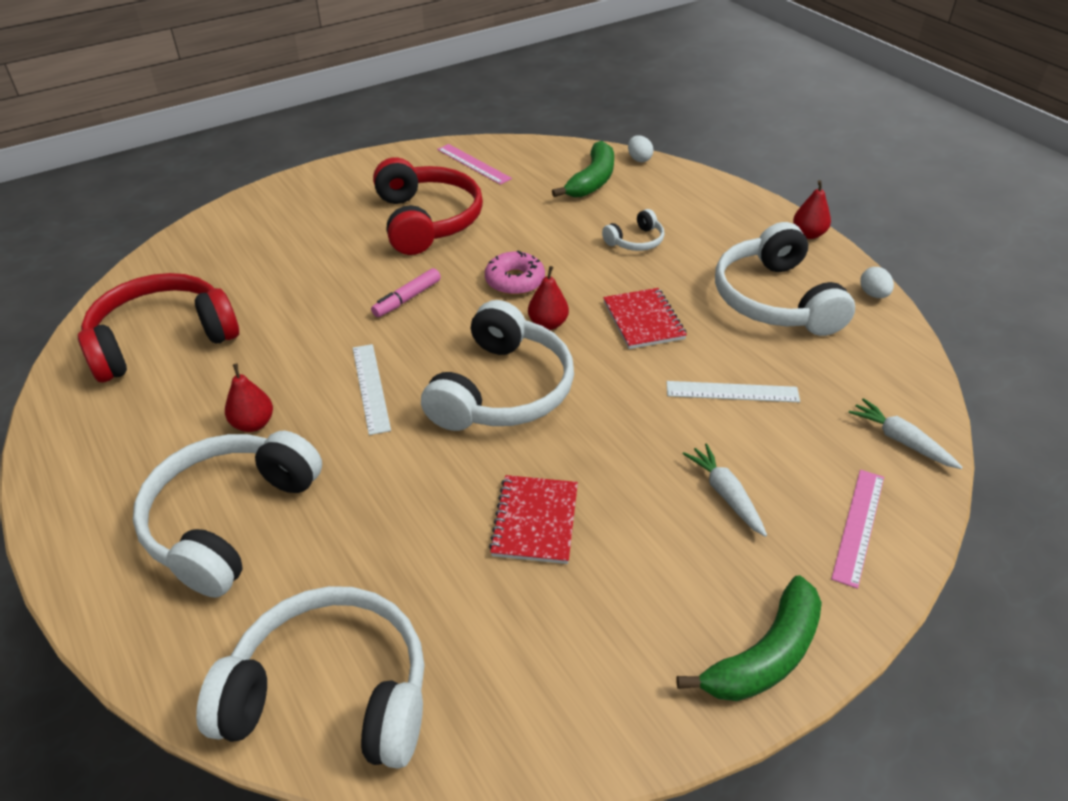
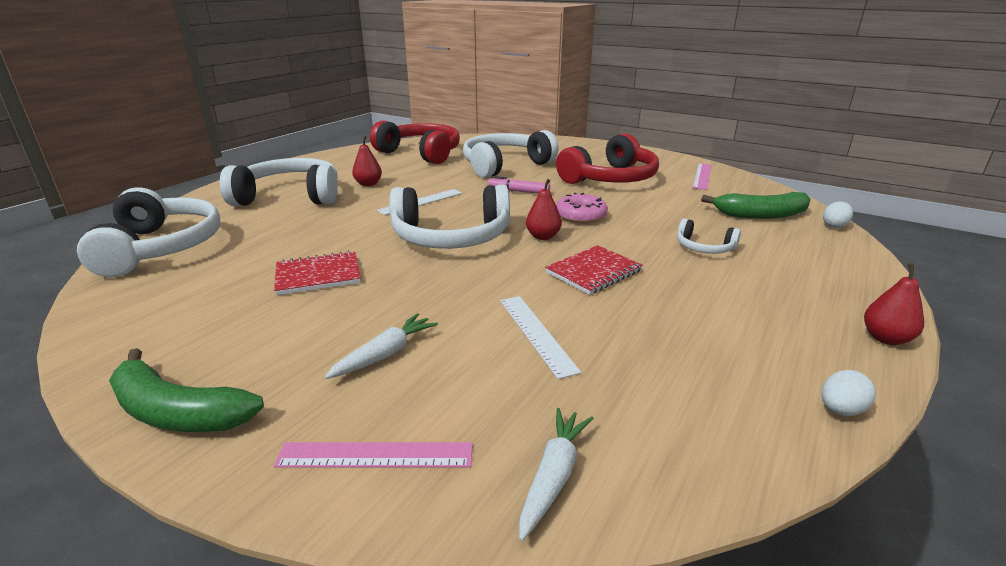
camera: 65 degrees right, 15 degrees down
(774, 300) = (720, 335): white headphones -> white headphones (505, 165)

